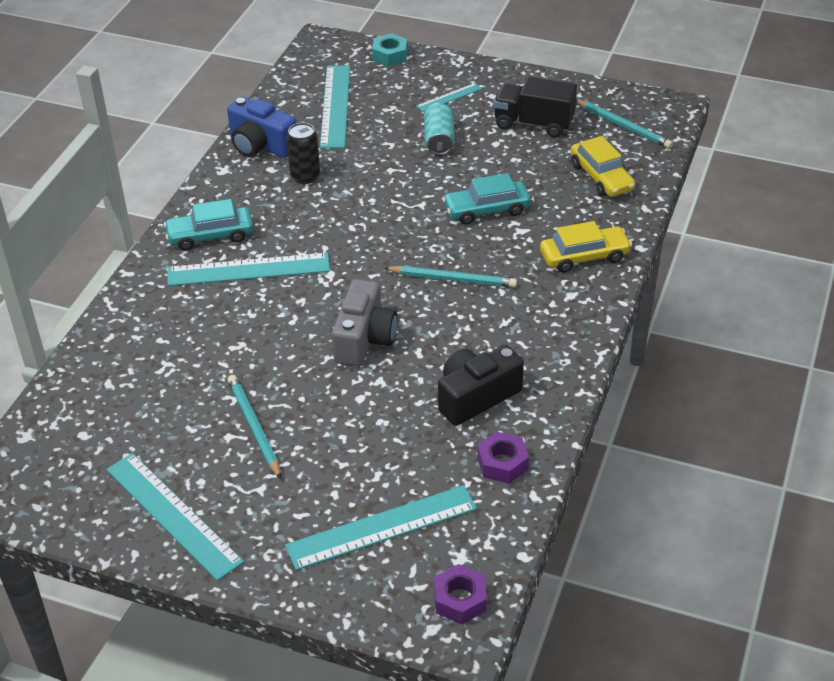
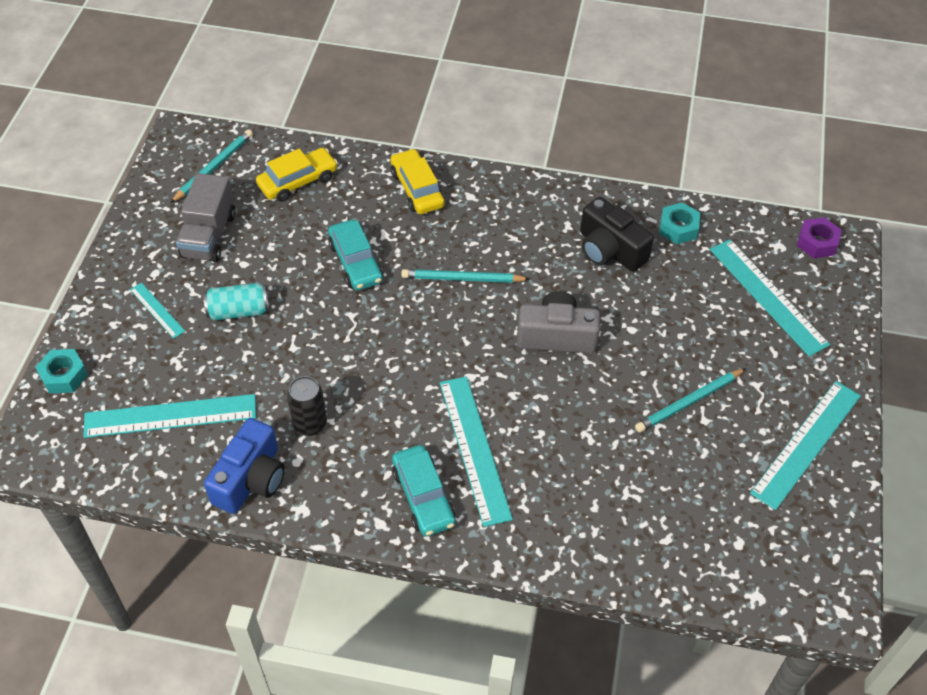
camera: 100 degrees left, 10 degrees up
(453, 279) = (462, 279): turquoise pencil -> turquoise pencil turned 90 degrees counterclockwise
(502, 463) = (678, 228): purple nut -> turquoise nut
(533, 124) = (209, 235): black truck -> grey truck

